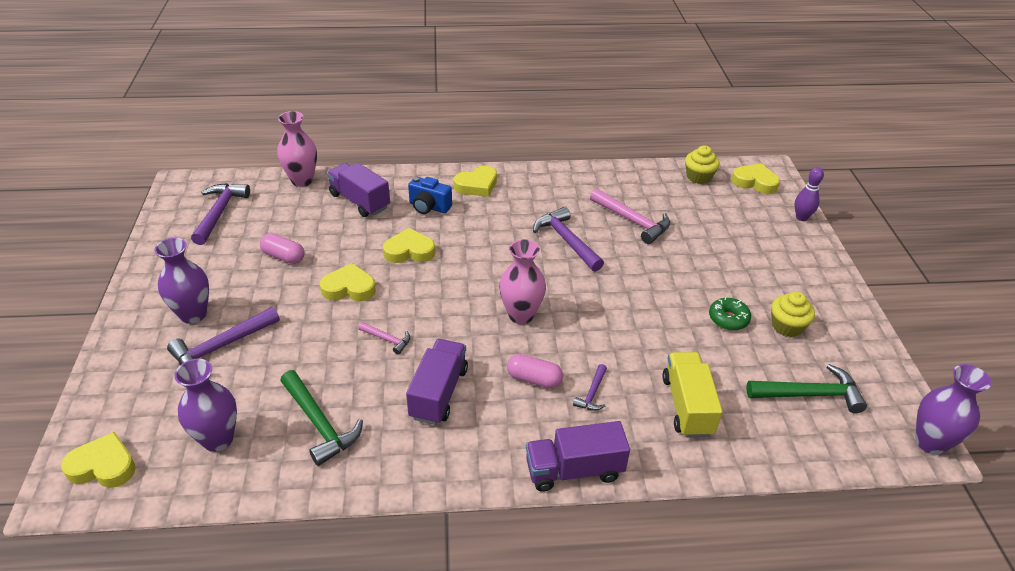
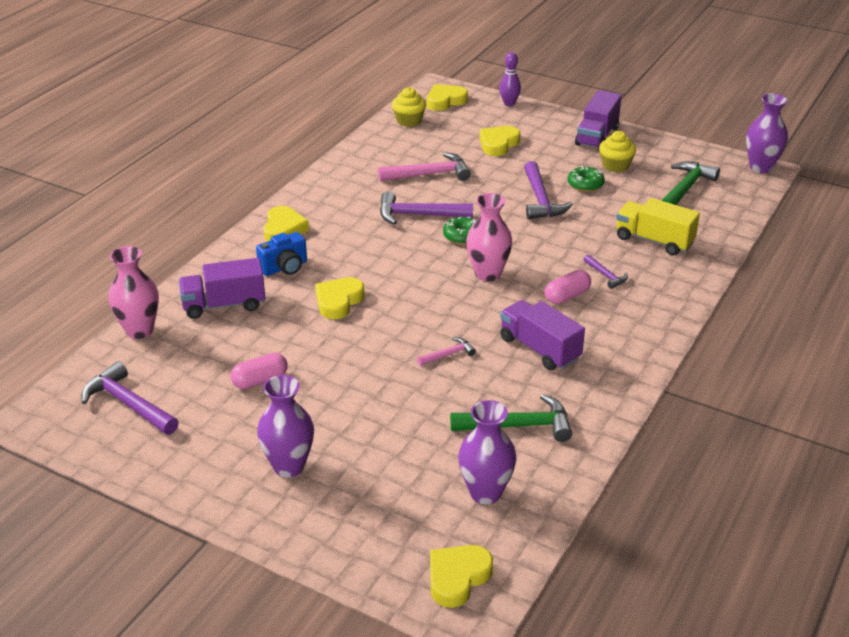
camera: 55 degrees left, 5 degrees down
(221, 347) = (359, 459): purple hammer -> purple hammer (541, 200)
(349, 288) = (354, 354): yellow heart -> yellow heart (498, 144)
(561, 277) = (462, 236): none -> green donut
(574, 470) = (673, 314): purple truck -> purple truck (597, 136)

